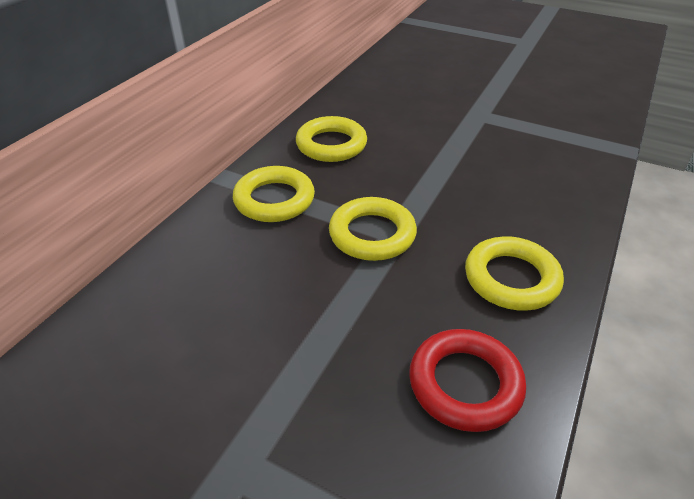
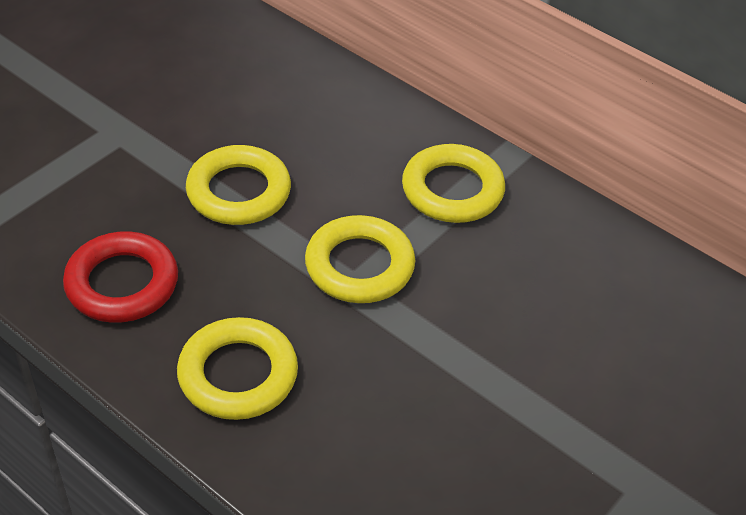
camera: 100 degrees right, 5 degrees up
(331, 145) = (574, 266): yellow ring -> yellow ring (239, 192)

